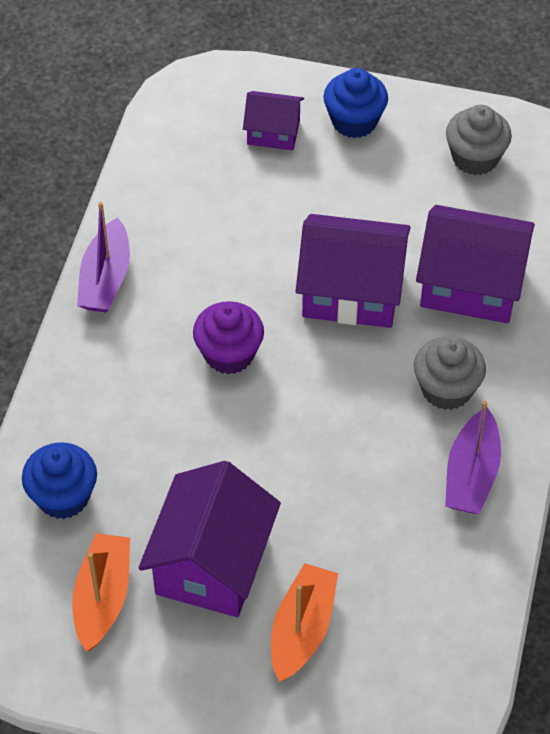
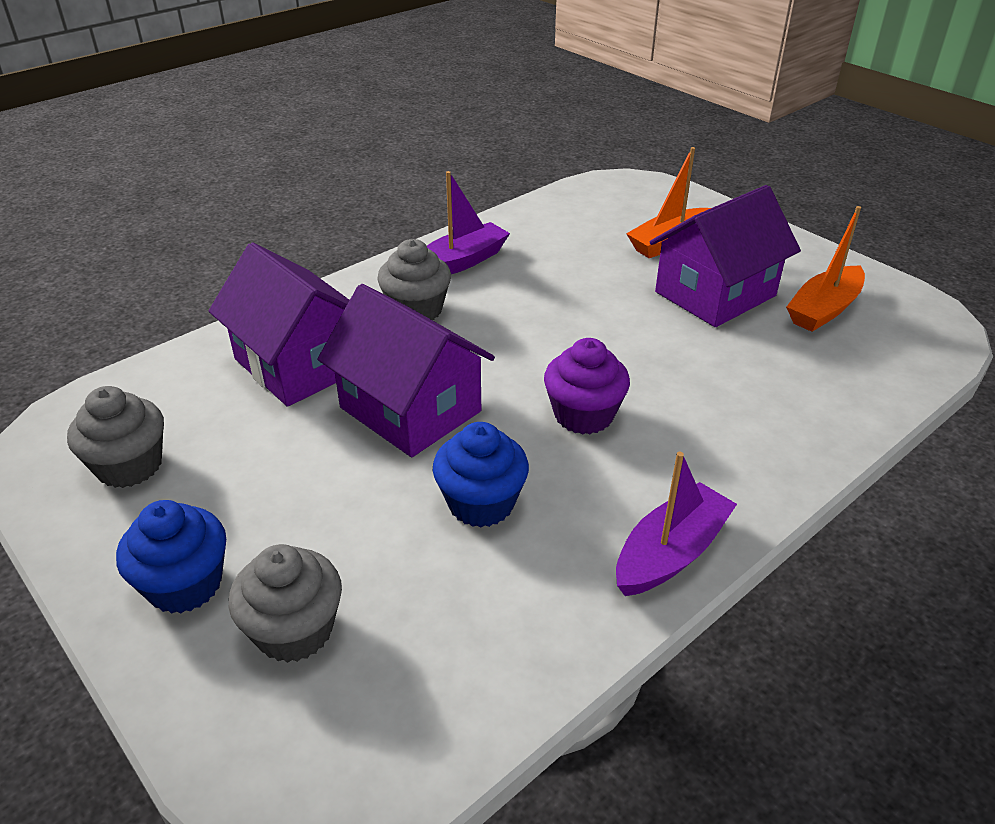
camera: 145 degrees left, 15 degrees down
(63, 496) = (830, 381): blue cupcake -> blue cupcake (481, 503)
(273, 132) = (294, 630): purple house -> grey cupcake

